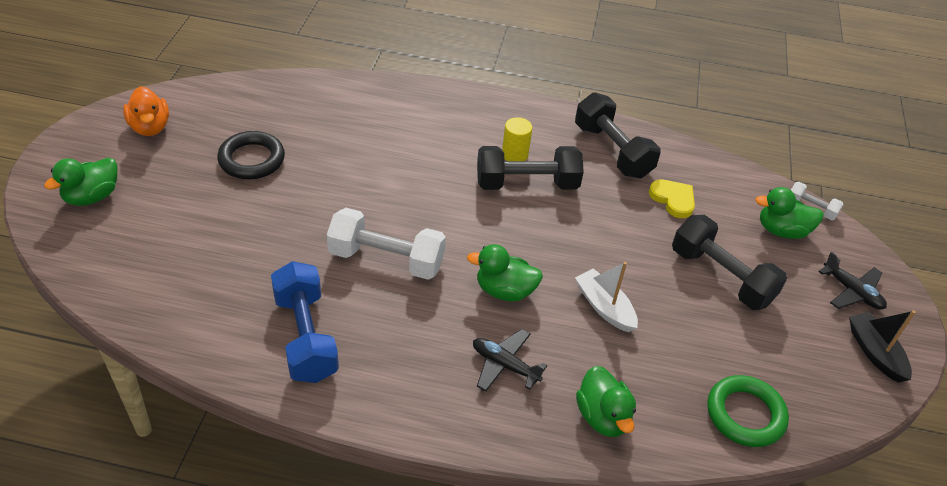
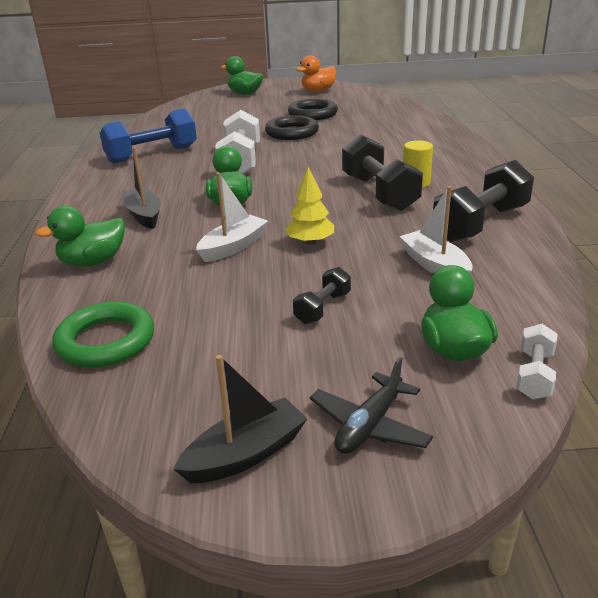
camera: 80 degrees right, 15 degrees down
(311, 194) = (292, 132): none -> black ring
(504, 365) = (144, 215): black plane -> black boat
(612, 255) = (310, 242): none -> yellow tree
(673, 199) = (435, 265): yellow heart -> white boat
(721, 277) = (322, 308): black dumbbell -> black dumbbell, size x0.50

